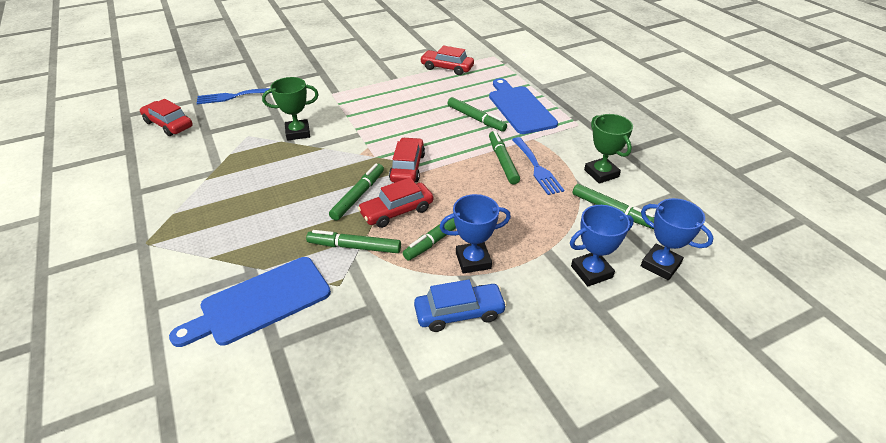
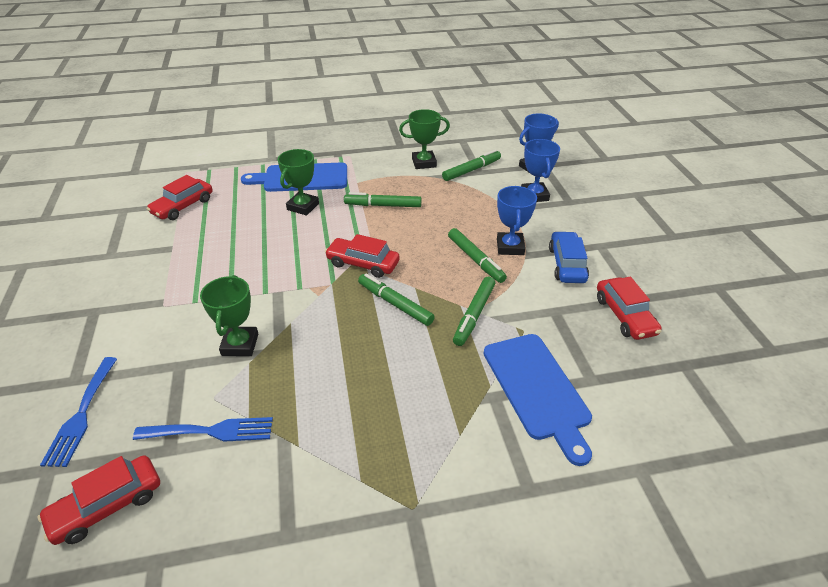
camera: 75 degrees left, 0 degrees up
(396, 211) = (430, 280): red car -> red car (624, 315)
(476, 119) = (303, 206): green marker -> green trophy
(537, 168) = (401, 190): blue fork -> blue fork (211, 431)

